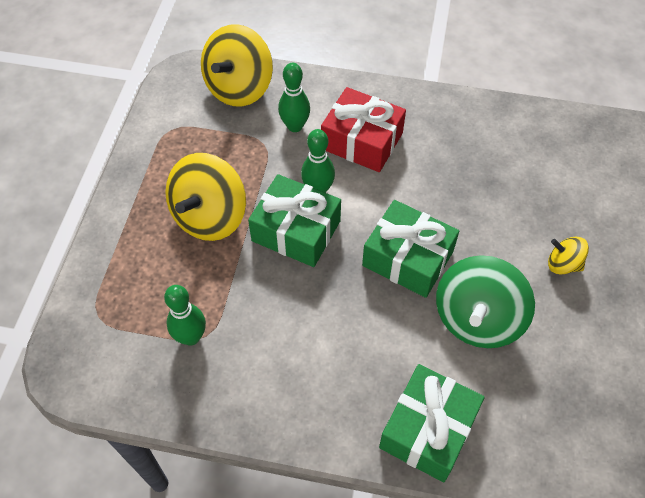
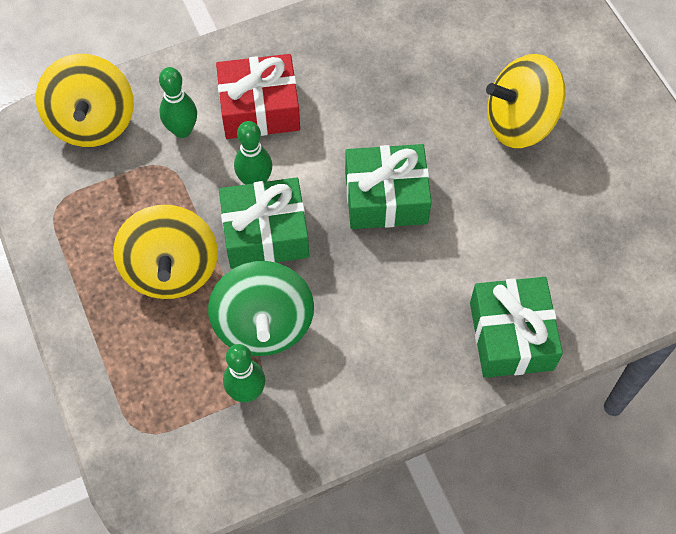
camera: 35 degrees left, 5 degrees up
(477, 319) = (484, 215): green spinning top -> green spinning top (263, 325)
(563, 264) = (520, 122): yellow spinning top -> yellow spinning top, size x2.02

